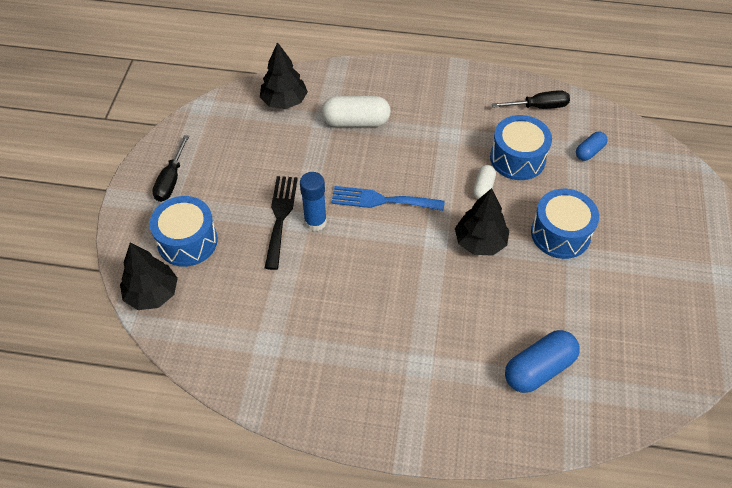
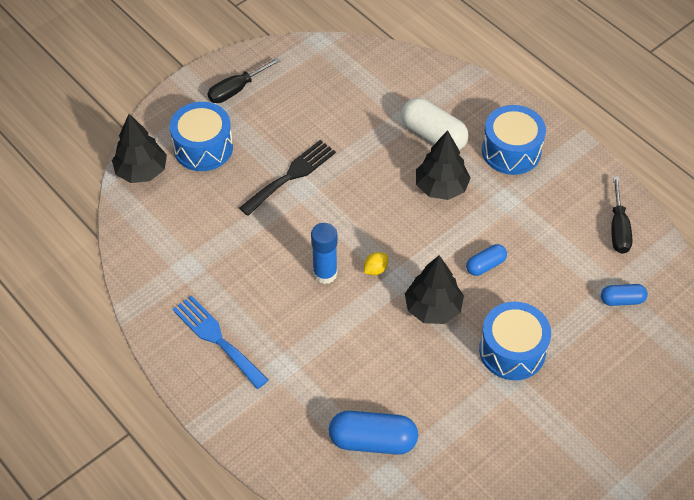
camera: 40 degrees right, 0 degrees up
(284, 101) = (390, 79): black tree -> black tree (441, 187)
(315, 222) = (314, 198): blue glue stick -> blue glue stick (325, 274)
(382, 200) = (386, 217): blue fork -> blue fork (217, 339)
(413, 243) = (375, 269): none -> yellow lemon
(483, 188) = (485, 265): white capsule -> blue capsule
(517, 158) = (545, 261): blue drum -> blue drum (511, 151)
(538, 107) = (618, 228): black screwdriver -> black screwdriver turned 60 degrees clockwise

